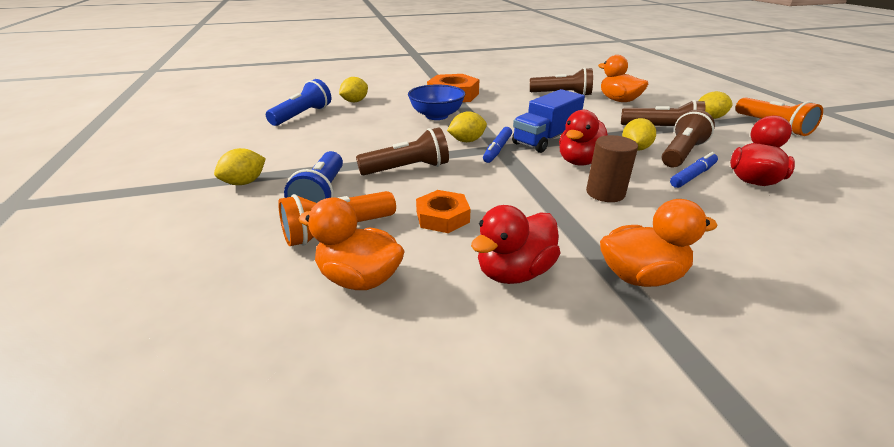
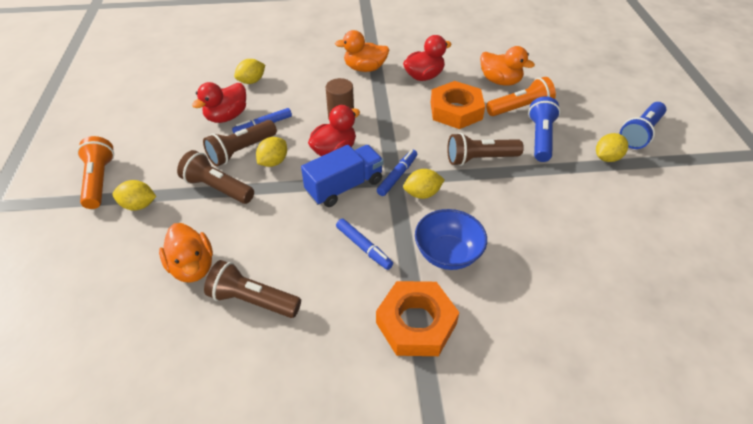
camera: 170 degrees left, 15 degrees up
(302, 115) = (621, 279): blue flashlight -> blue flashlight (640, 133)
(355, 101) = (565, 319): yellow lemon -> yellow lemon (252, 81)
(442, 217) = (456, 110): orange nut -> orange nut, size x1.60
(504, 114) = (364, 247): none -> blue marker

